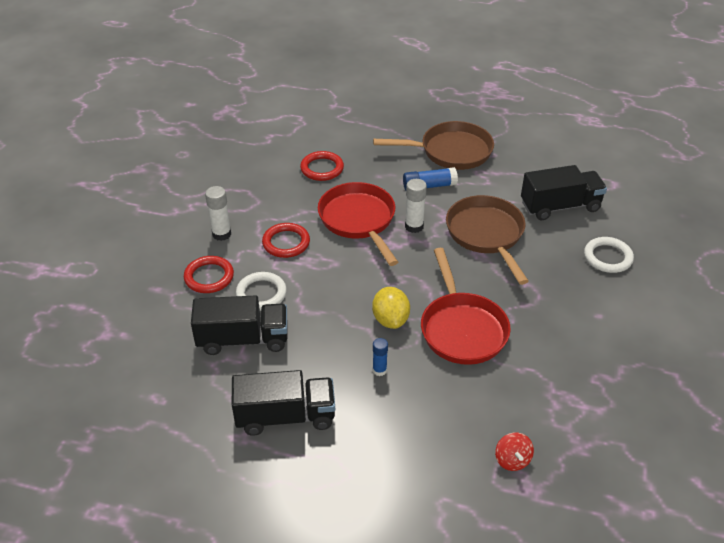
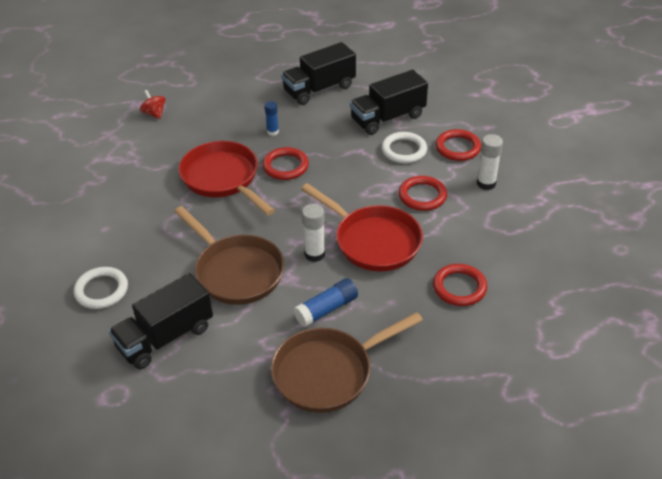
camera: 155 degrees right, 0 degrees up
(390, 320) = (285, 166): yellow lemon -> red ring

